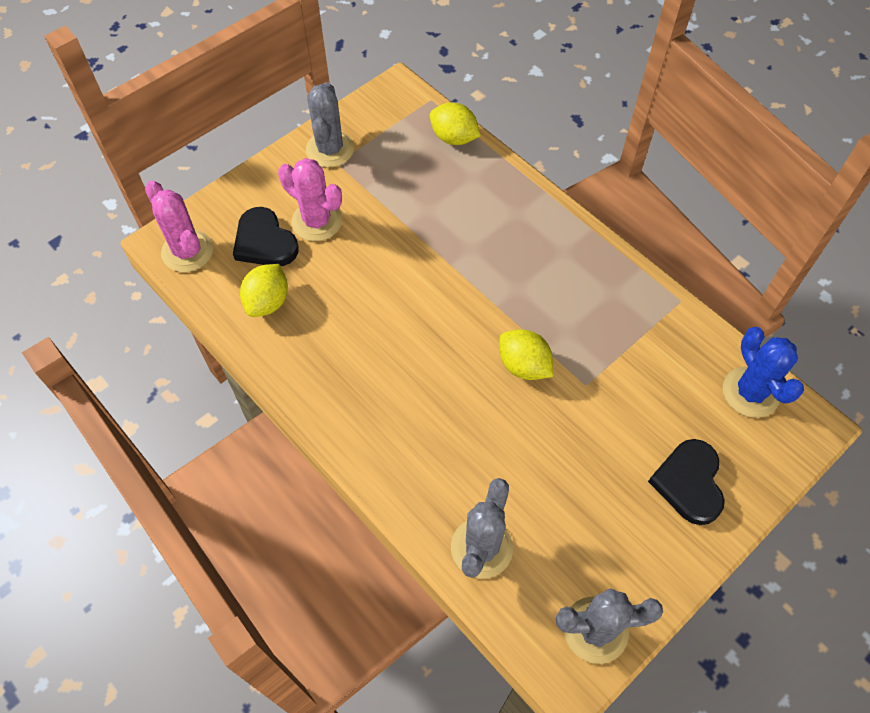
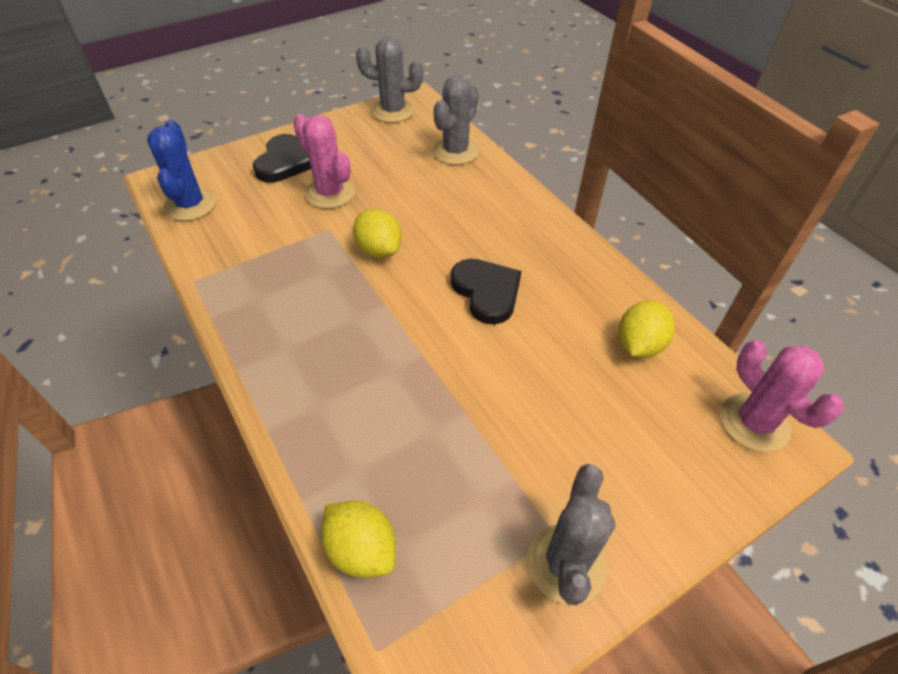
camera: 170 degrees left, 10 degrees down
(264, 242) = (653, 419): black heart -> black heart (486, 292)
(317, 221) = (585, 437): pink cactus -> pink cactus (330, 193)

